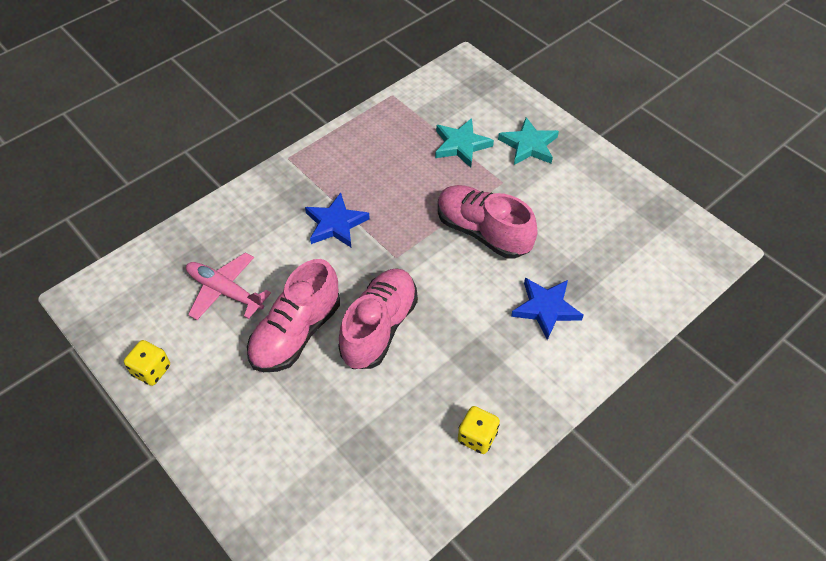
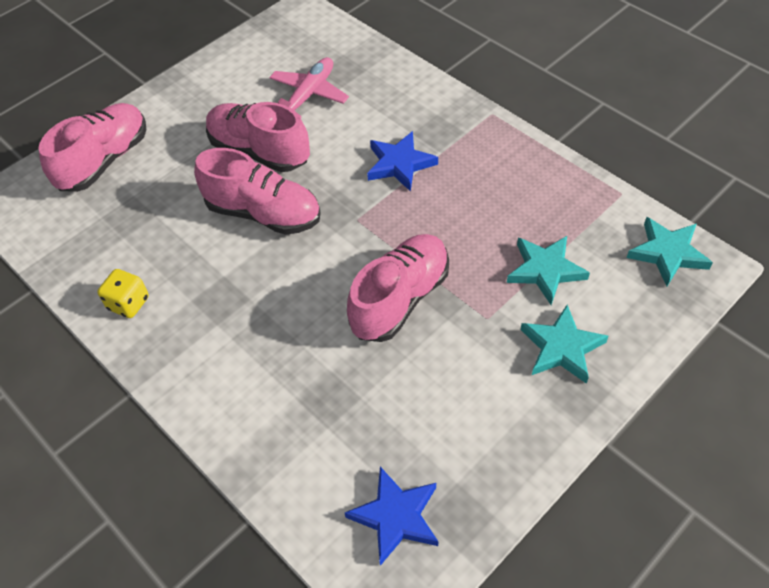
camera: 90 degrees right, 0 degrees up
(151, 370) = (224, 65): yellow dice -> none
(278, 484) = (104, 161): none -> pink shoe
(451, 81) = (668, 253): none -> turquoise star
(546, 308) = (286, 367): blue star -> blue star (396, 517)

